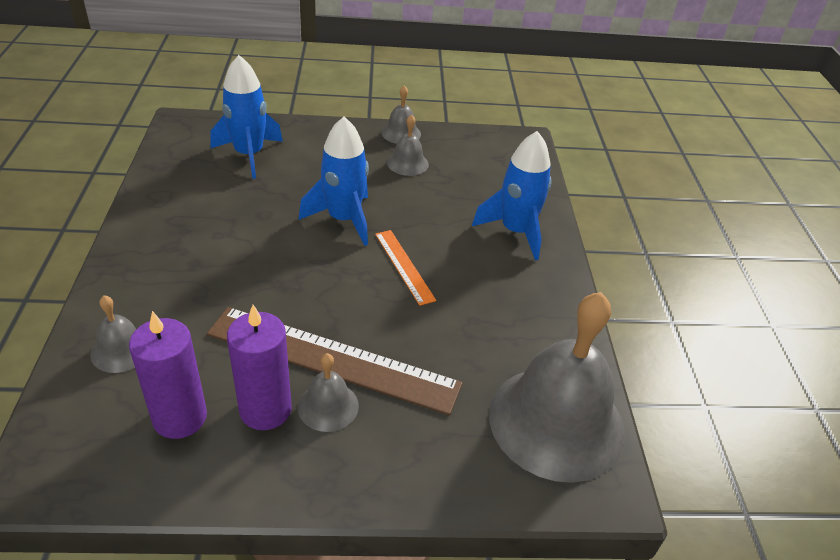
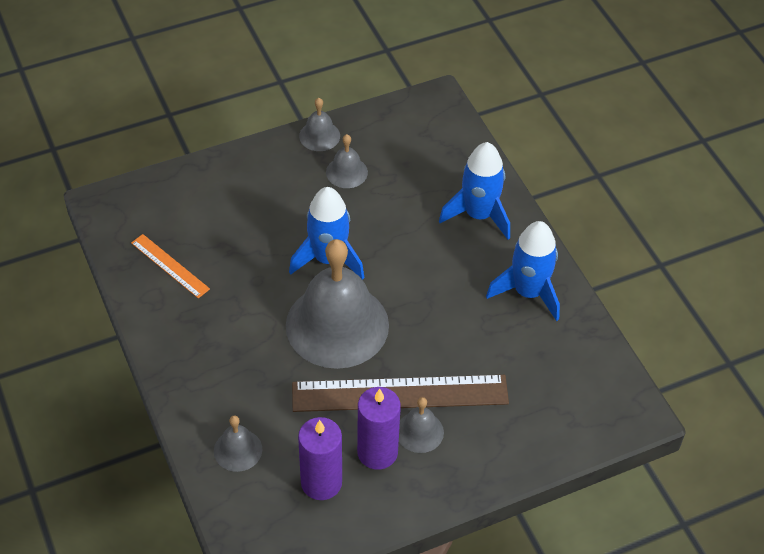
camera: 20 degrees left, 10 degrees up
(249, 155) = (197, 218): blue rocket -> blue rocket (528, 292)
(404, 266) = (406, 287): orange ruler -> orange ruler (170, 266)
(556, 421) = (584, 379): grey bell -> grey bell (337, 325)

